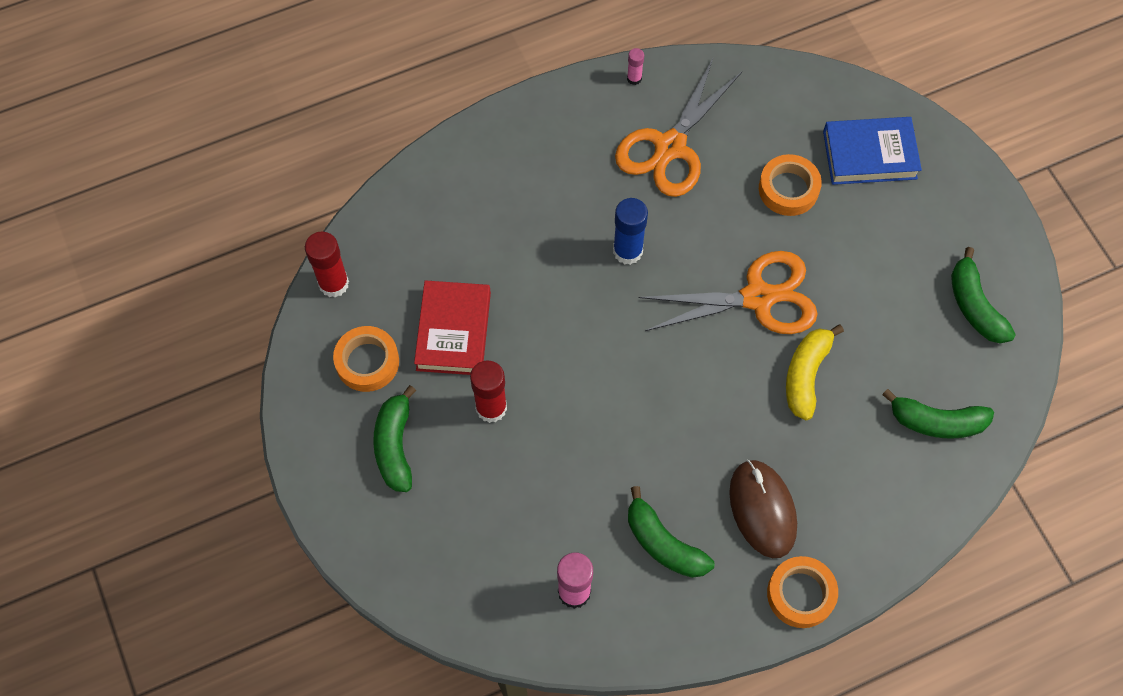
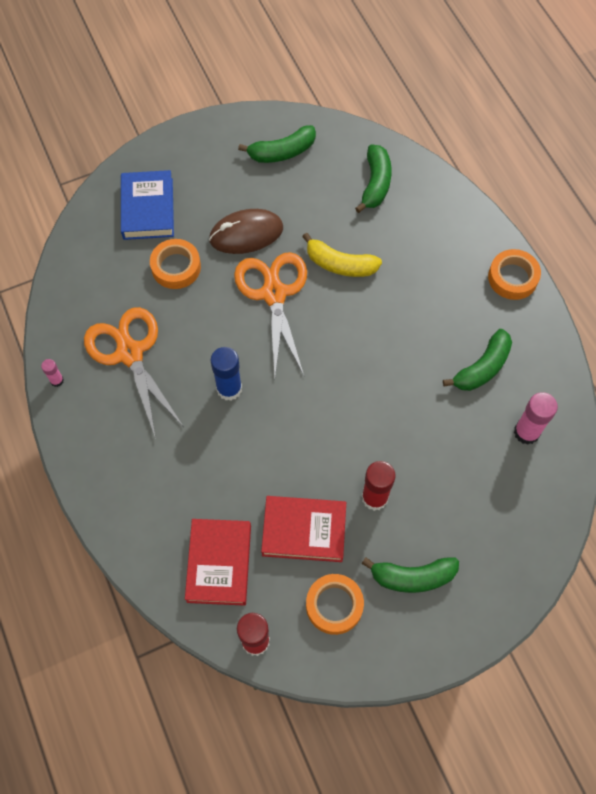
camera: 90 degrees left, 0 degrees up
(419, 246) = (219, 563): none -> red book
(670, 147) = (130, 353): orange scissors -> orange scissors turned 150 degrees counterclockwise
(762, 509) = (450, 299): brown mouse -> brown mouse (246, 234)

